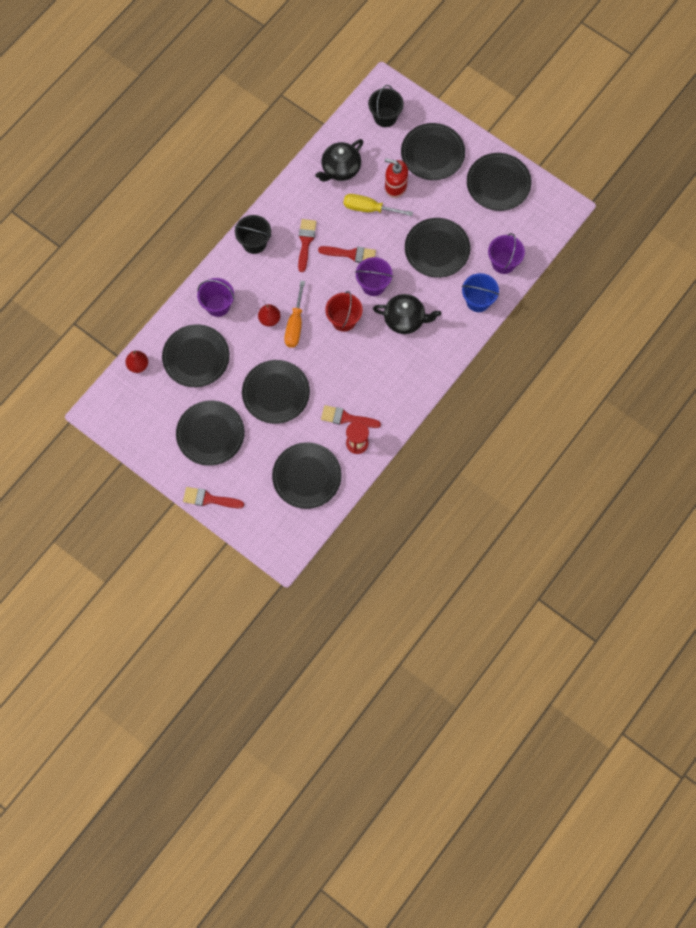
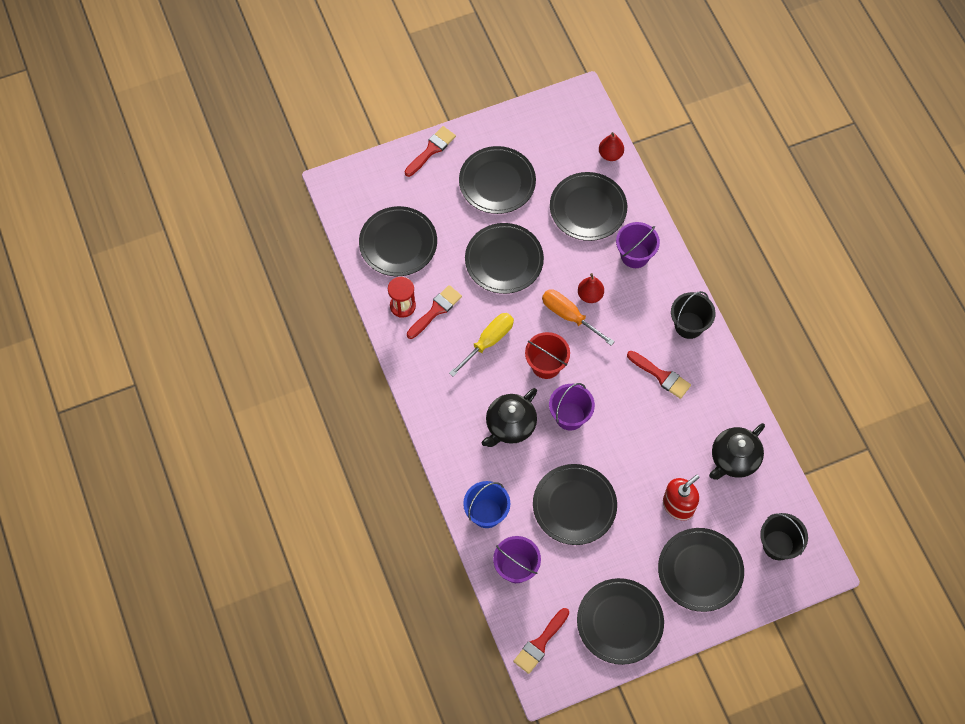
camera: 120 degrees right, 5 degrees down
(340, 169) = (734, 459): black teapot -> black teapot turned 120 degrees counterclockwise
(351, 254) = (620, 413): red brush -> red brush (540, 643)
(369, 208) = (666, 462): yellow screwdriver -> yellow screwdriver (488, 342)

